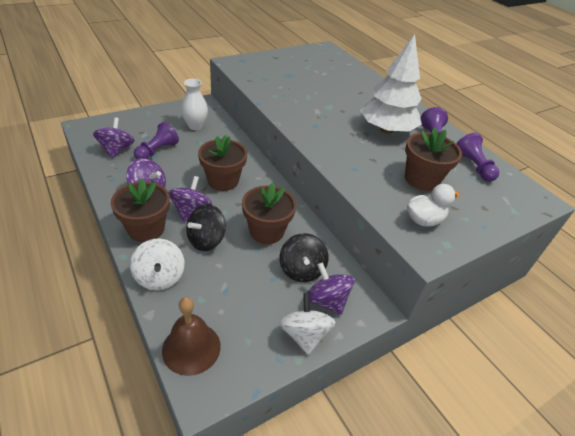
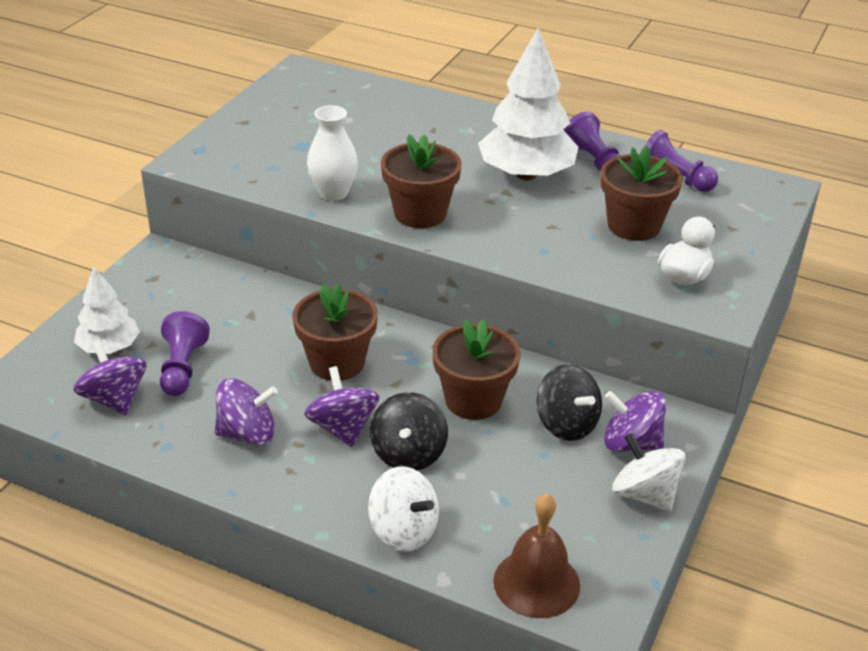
camera: 30 degrees left, 5 degrees down
(140, 129) = (109, 348): none -> white tree
(146, 229) = (309, 484): brown flower pot -> brown flower pot (420, 213)
(195, 126) = (193, 299): white vase -> white vase (333, 193)

